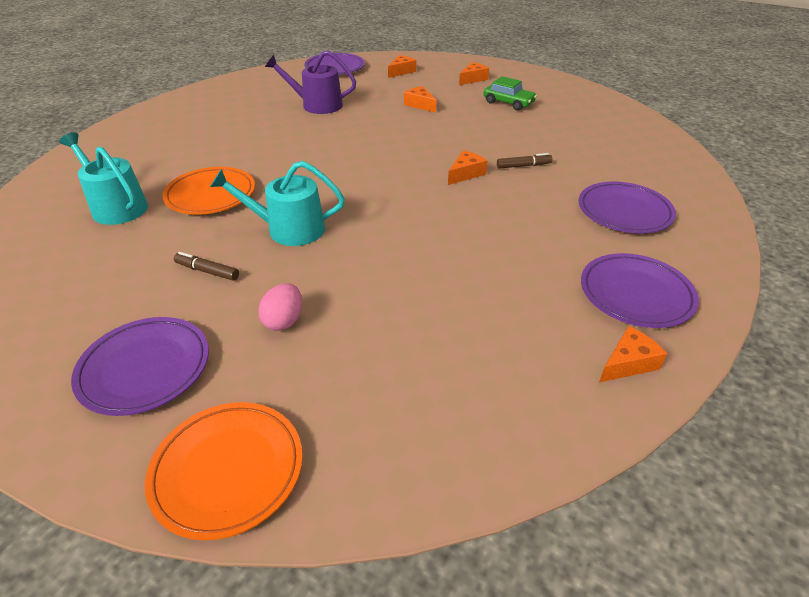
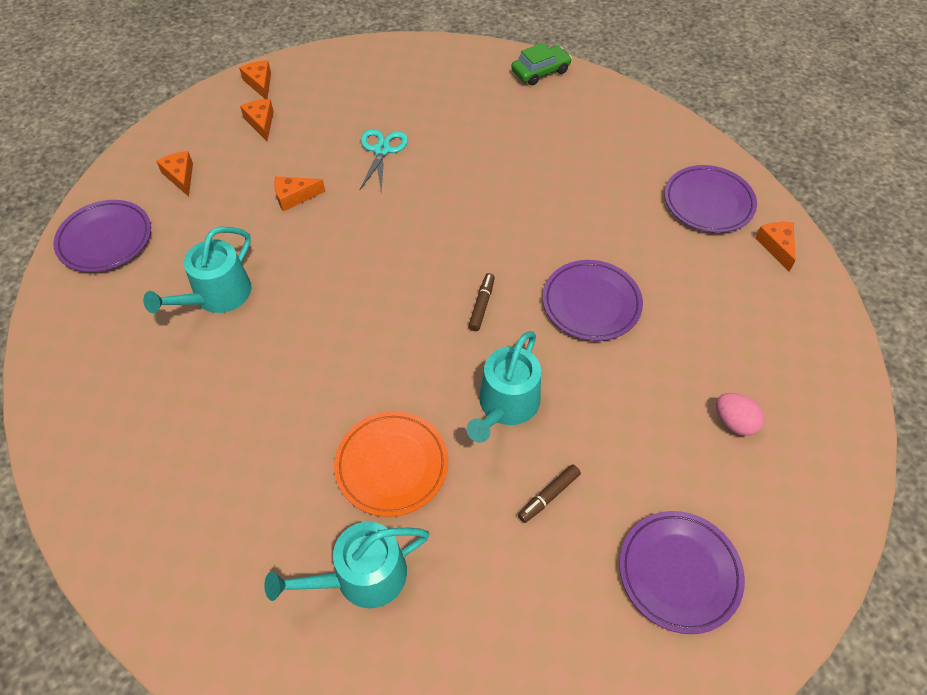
camera: 65 degrees left, 15 degrees up
(228, 470) = (810, 525): orange plate -> none
(284, 321) = (653, 446): pink egg -> pink egg (734, 422)
(317, 105) = (217, 296): purple watering can -> turquoise watering can
(465, 174) = (478, 224): orange cheese -> orange cheese (260, 83)
(497, 120) = (382, 150): none -> turquoise scissors
(508, 103) = (347, 122): green car -> green car (540, 71)
(523, 166) = (489, 175): brown marker -> brown marker (482, 305)
(624, 212) = (601, 150): purple plate -> purple plate (591, 303)

